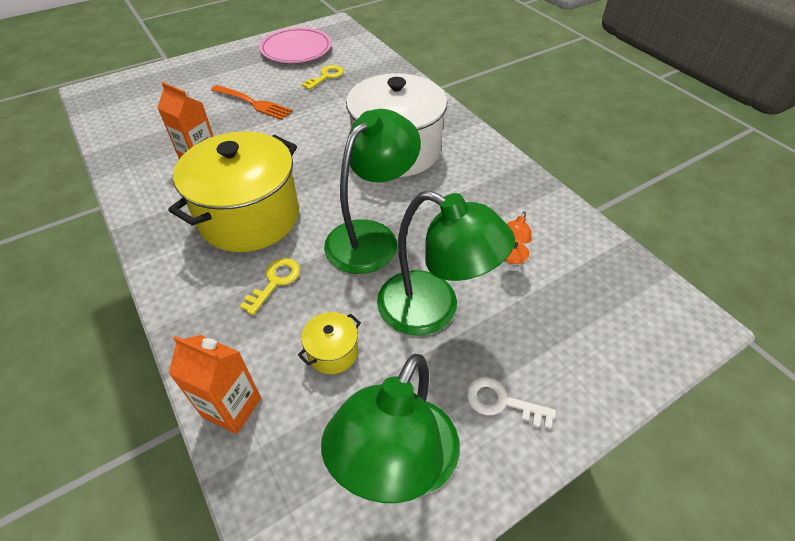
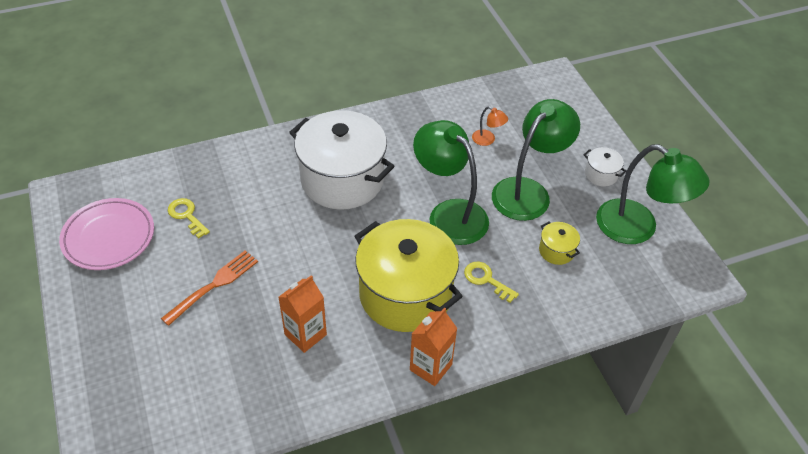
camera: 80 degrees left, 0 degrees up
(232, 407) = (594, 310): orange carton -> orange carton (430, 367)
(502, 402) = (601, 175): white key -> white pot

